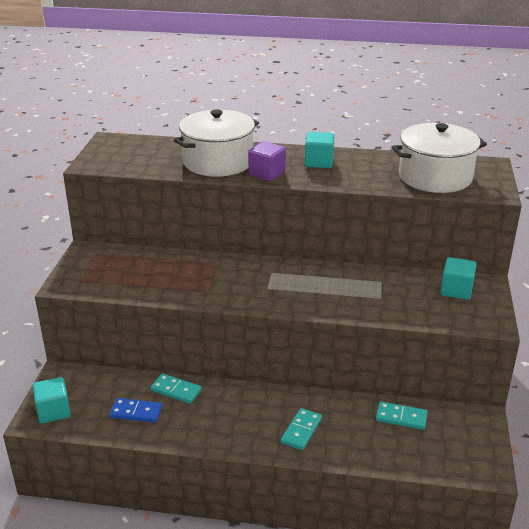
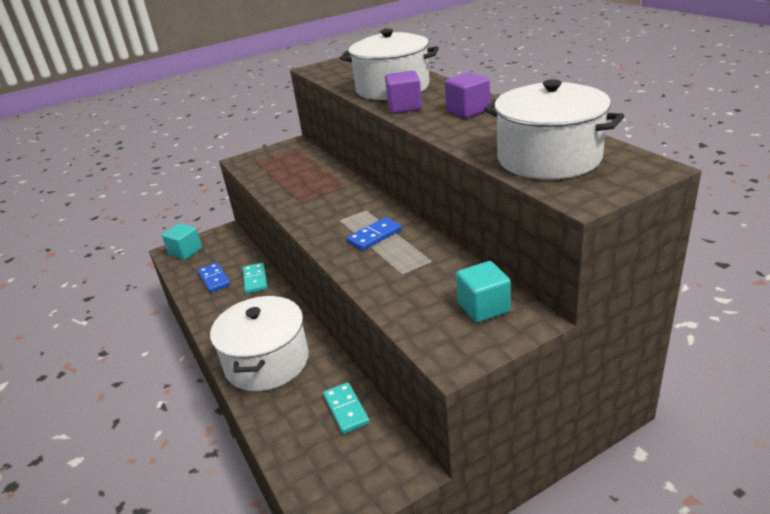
camera: 55 degrees right, 0 degrees up
(301, 431) = (267, 362): turquoise domino -> white pot
(316, 285) = (374, 236): none -> blue domino
(319, 162) = (468, 110): turquoise cube -> purple cube

